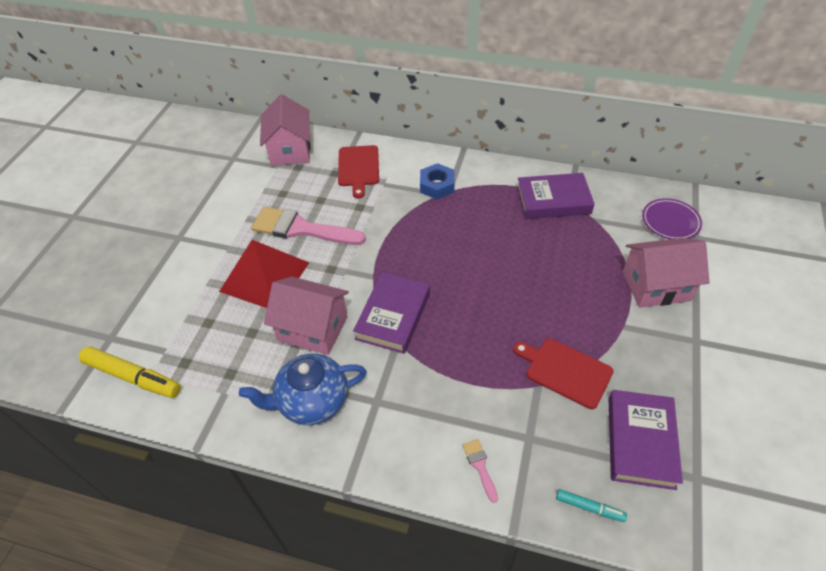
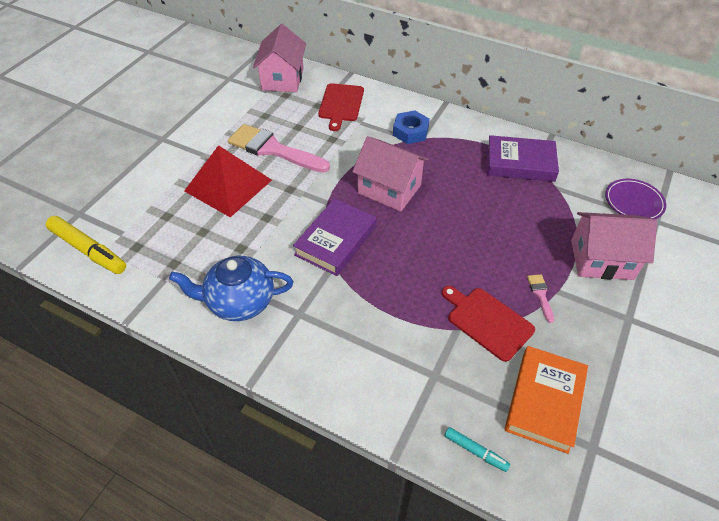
camera: 10 degrees right, 0 degrees up
(313, 328) = (258, 238): pink house -> pink house (389, 189)
(480, 466) = (379, 391): pink brush -> pink brush (540, 295)
(640, 441) = (544, 401): purple book -> orange book

